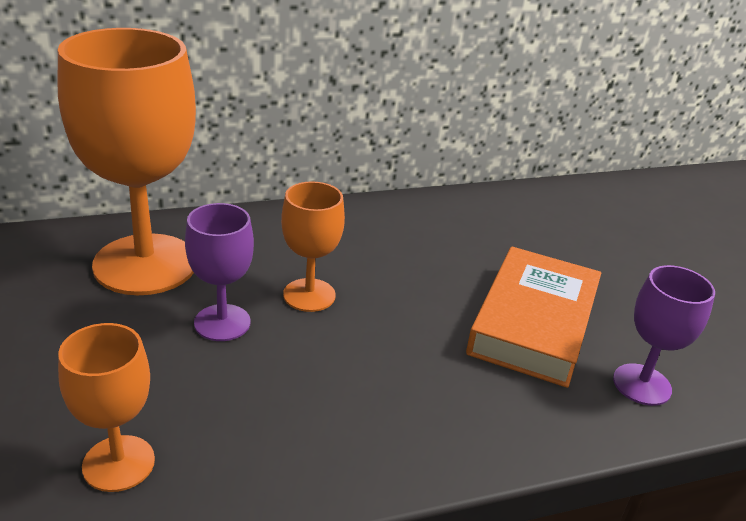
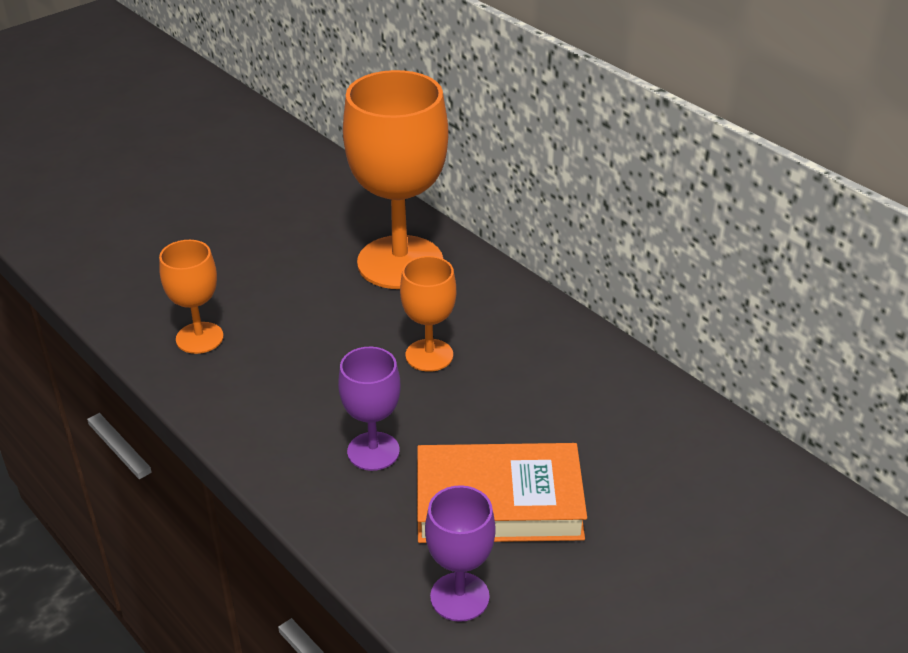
camera: 70 degrees right, 5 degrees up
(222, 323) = (360, 325): purple goblet -> purple goblet (373, 451)

